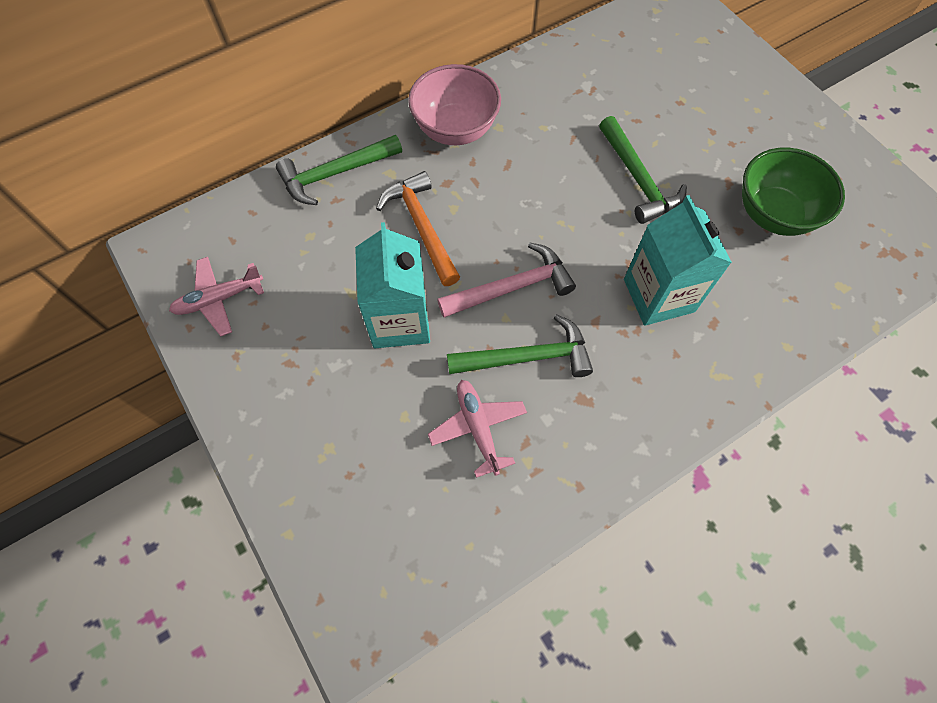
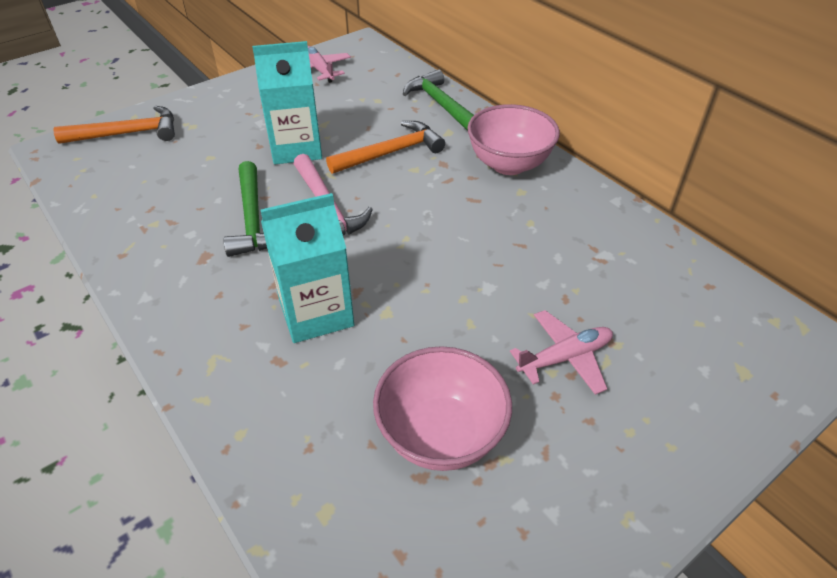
camera: 85 degrees right, 20 degrees down
(333, 532) = (128, 133): none -> orange hammer
(478, 428) = (191, 194): pink plane -> pink plane (565, 358)
(638, 179) = (474, 298): green hammer -> none
(773, 214) = (441, 435): green bowl -> pink bowl

